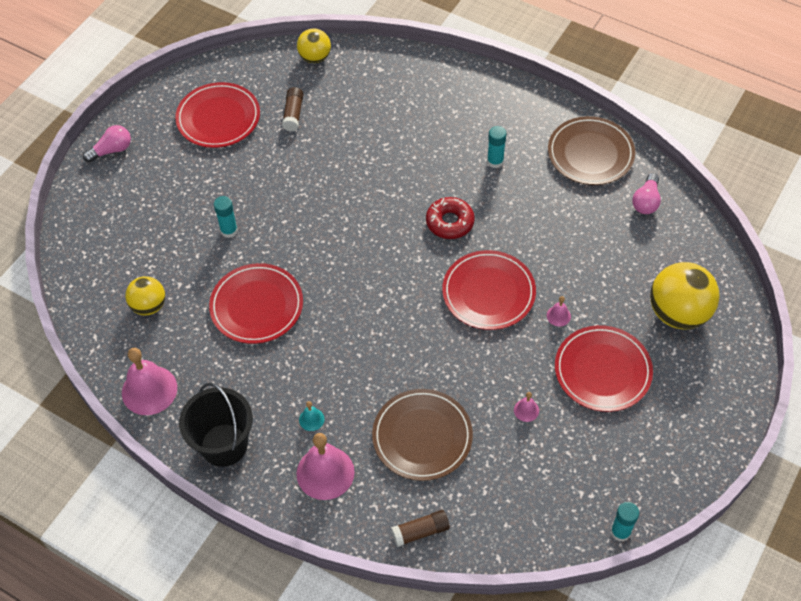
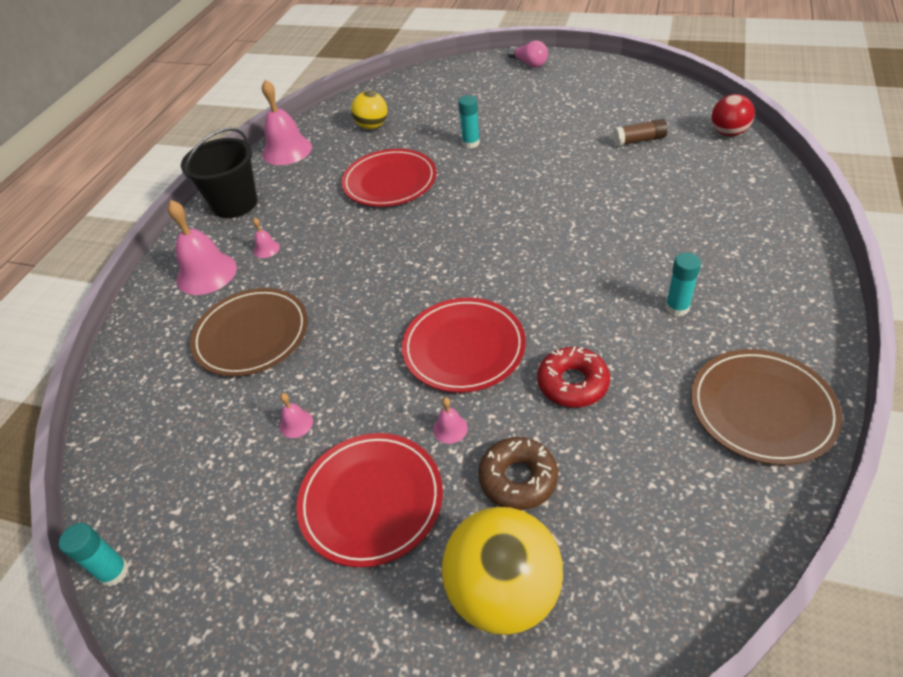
camera: 80 degrees right, 10 degrees down
(218, 118) = (602, 101): red plate -> none
(311, 419) = (266, 249): turquoise bell -> pink bell
(315, 57) = (728, 133): yellow ball -> red ball
(420, 532) = (134, 361): brown glue stick -> none
(450, 222) = (555, 289): red donut -> red donut (572, 383)
(607, 288) = (518, 479): none -> brown donut
(646, 201) = (711, 503): pink light bulb -> none

